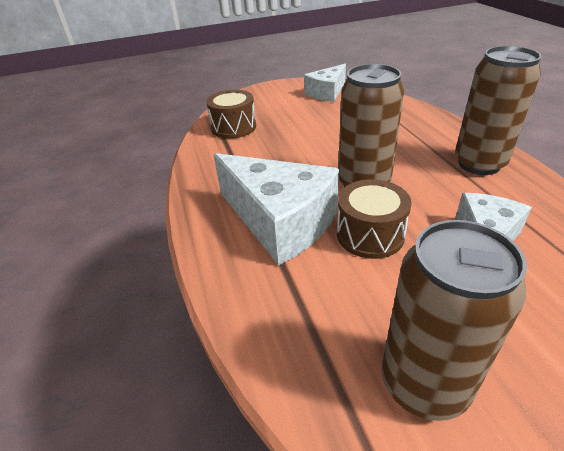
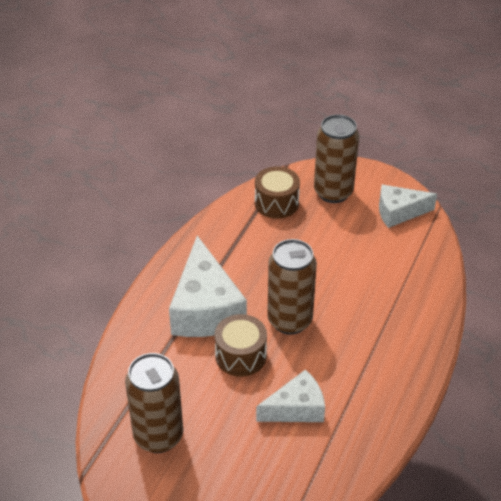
camera: 40 degrees right, 5 degrees up
(479, 164) = (389, 365): brown can -> brown can (333, 192)

